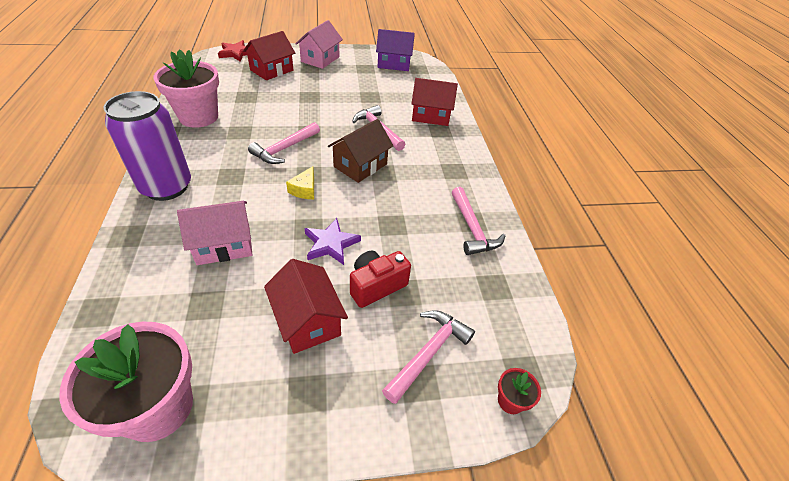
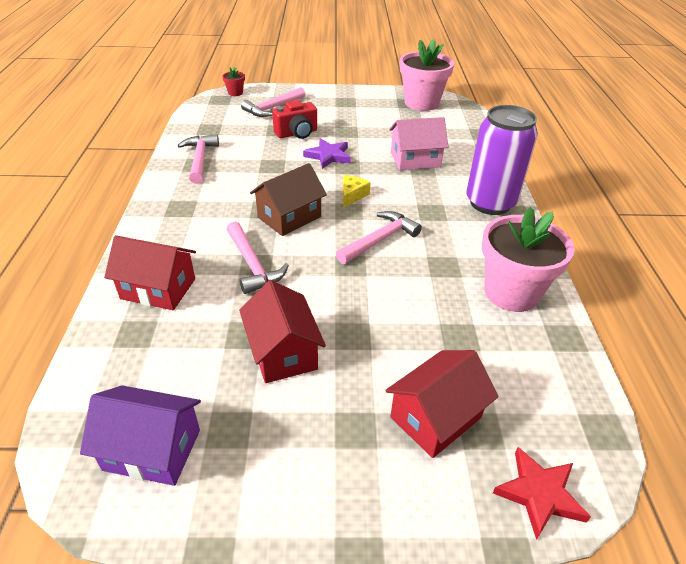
camera: 170 degrees left, 5 degrees down
(307, 320) = (346, 122): red house -> red house (283, 352)
(320, 59) = (331, 468): pink house -> none

